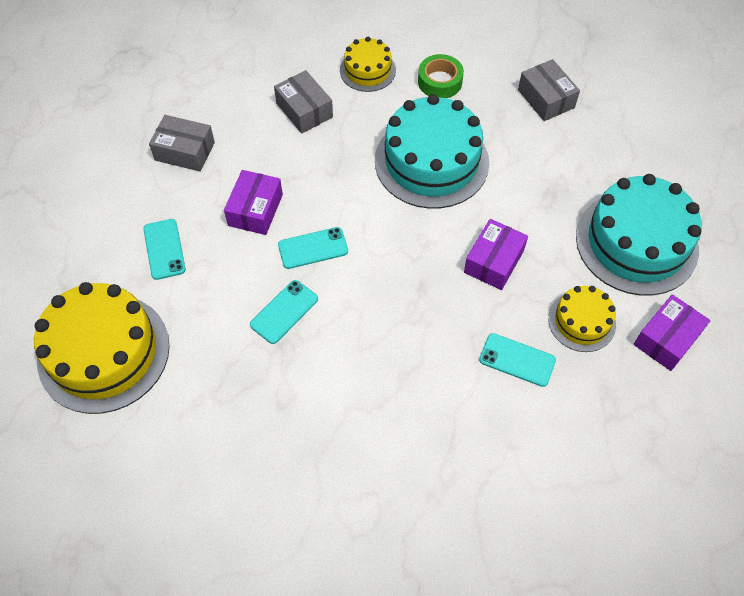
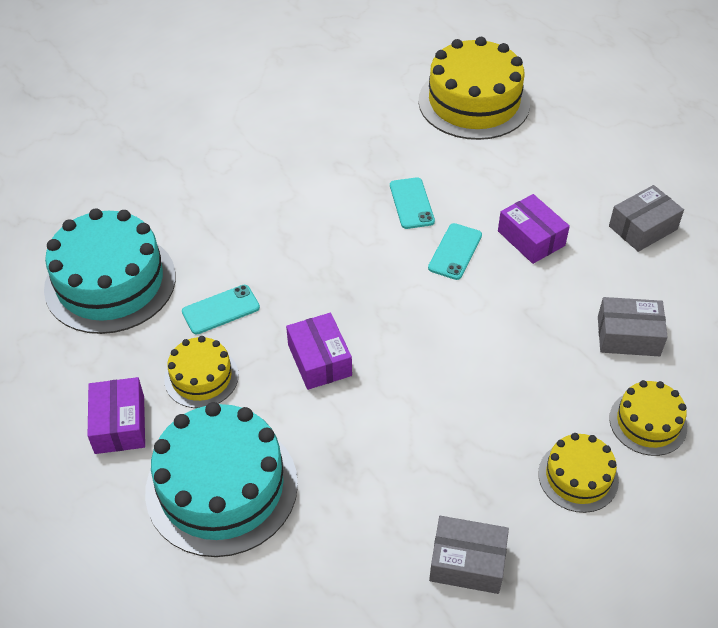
camera: 130 degrees right, 10 degrees down
(164, 249) = (540, 168): turquoise phone -> none
(431, 161) = (473, 393): turquoise cake -> turquoise cake (110, 282)
(440, 82) = (578, 477): green tape -> yellow cake

